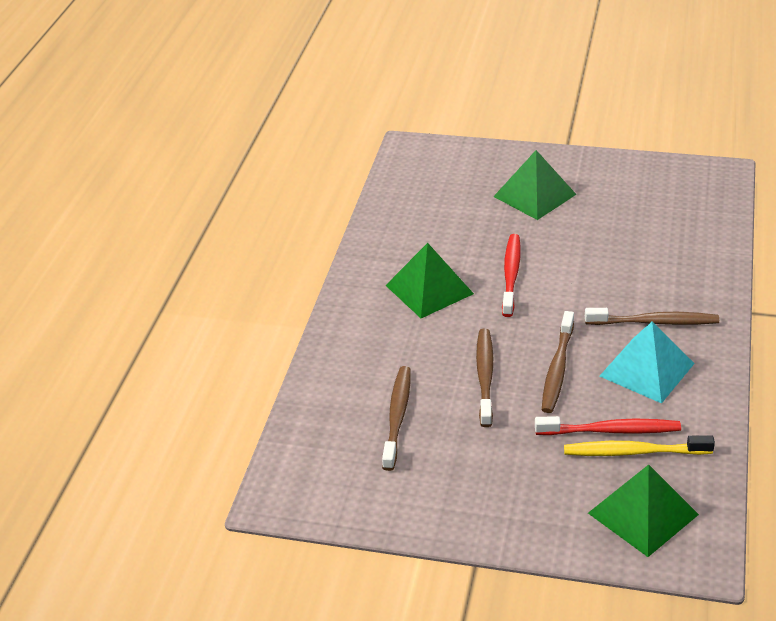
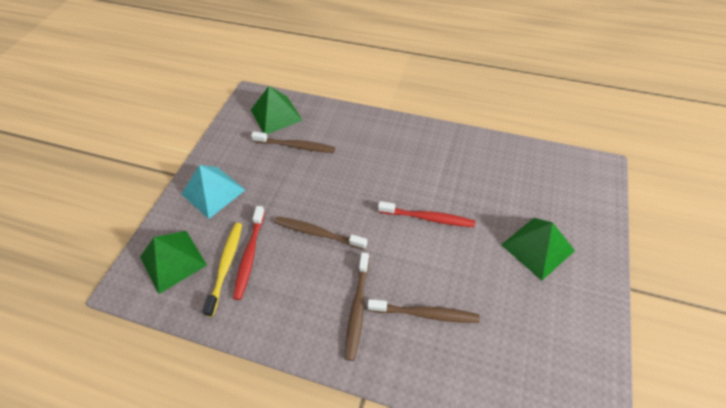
camera: 95 degrees right, 15 degrees up
(429, 289) = (415, 168): green pyramid -> green pyramid (276, 115)
(485, 377) = (320, 191): brown toothbrush -> brown toothbrush (425, 313)
(646, 369) = (304, 291): turquoise pyramid -> turquoise pyramid (213, 191)

